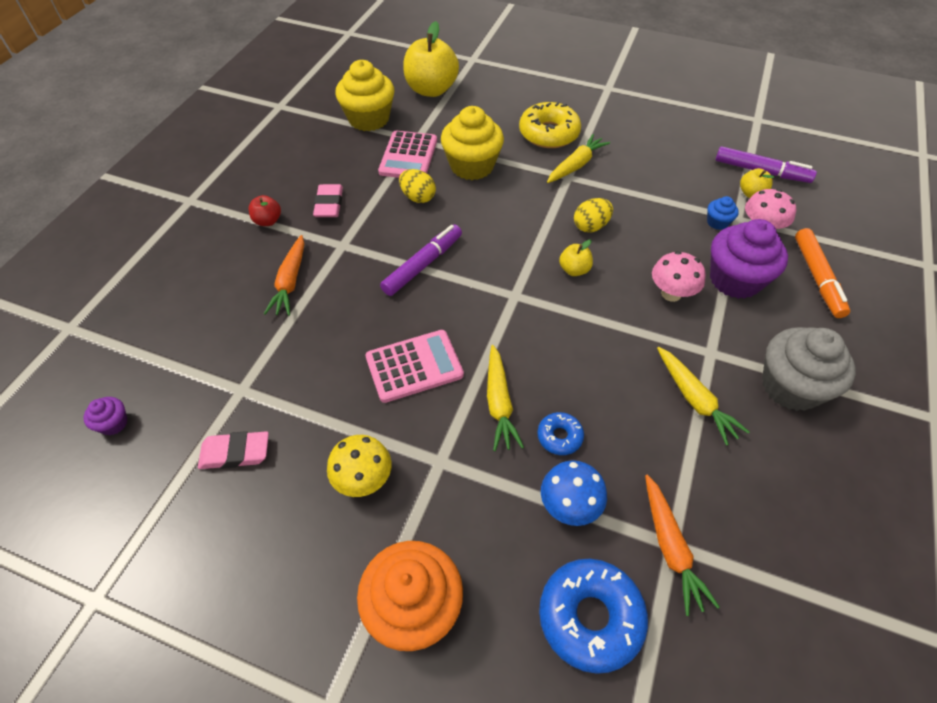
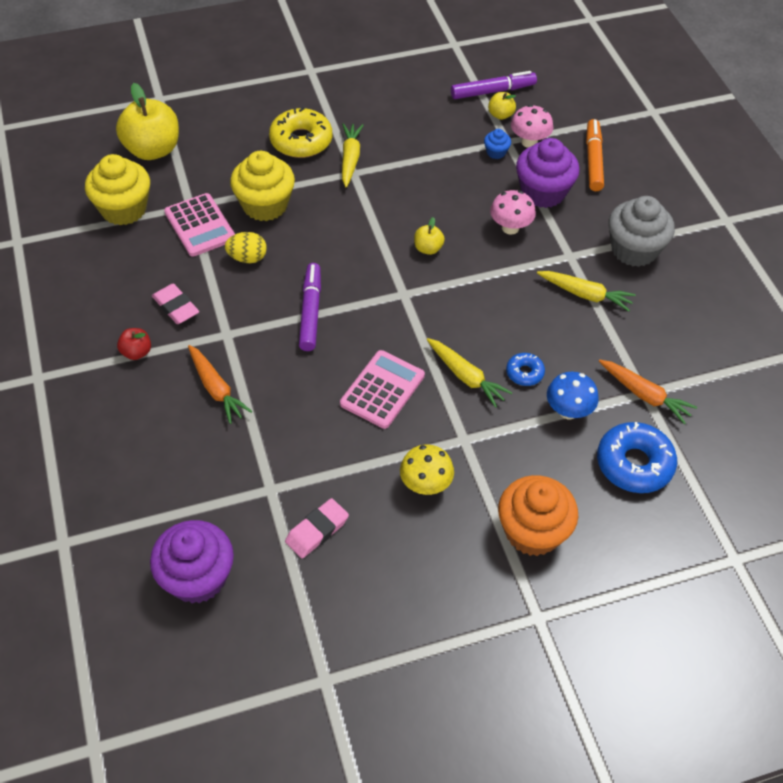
camera: 40 degrees left, 0 degrees up
(113, 423) = (197, 577): purple cupcake -> purple cupcake, size x2.22
(590, 226) = (409, 206): yellow egg -> none
(817, 278) = (593, 160): orange marker -> orange marker turned 135 degrees counterclockwise

